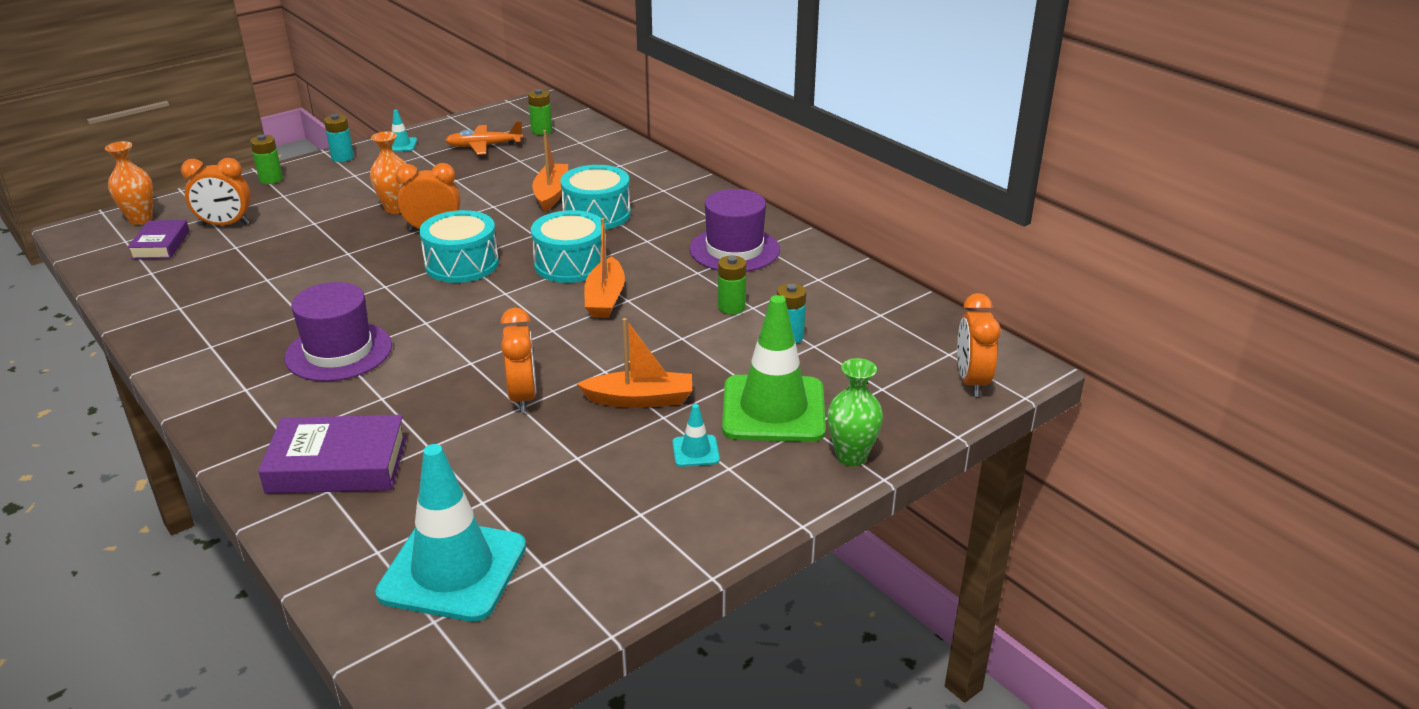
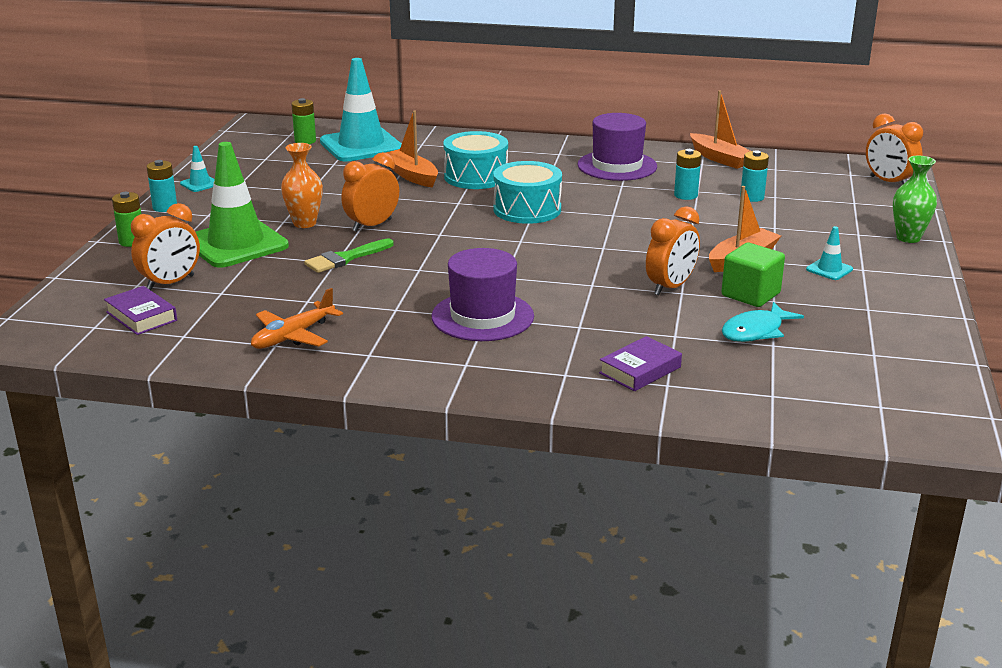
camera: 40 degrees left, 5 degrees down
(140, 219) = (69, 308): orange vase -> none
(337, 465) = (640, 370): purple book -> purple book, size x0.61
(359, 253) = (345, 258): none -> green brush
(453, 570) = (835, 381): turquoise traffic cone -> turquoise traffic cone (361, 146)
(462, 264) = (446, 236): turquoise drum -> none
(484, 146) = (279, 164): orange plane -> orange plane (293, 336)
(496, 480) = (755, 331): none -> turquoise fish
(523, 397) = (670, 287): orange clock -> orange clock turned 90 degrees clockwise
(571, 440) = (750, 294): none -> green cube
(605, 298) = (596, 219): orange boat -> orange boat (720, 158)
(731, 307) = (685, 195): green battery -> turquoise battery
(773, 409) = (823, 234): green traffic cone -> green traffic cone (236, 244)

